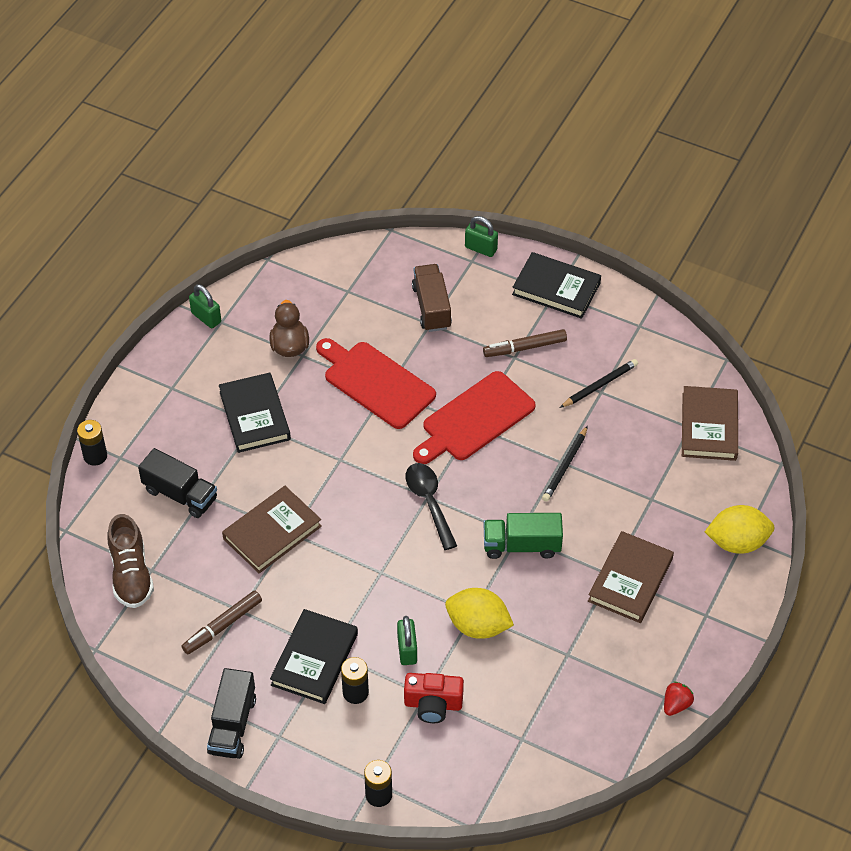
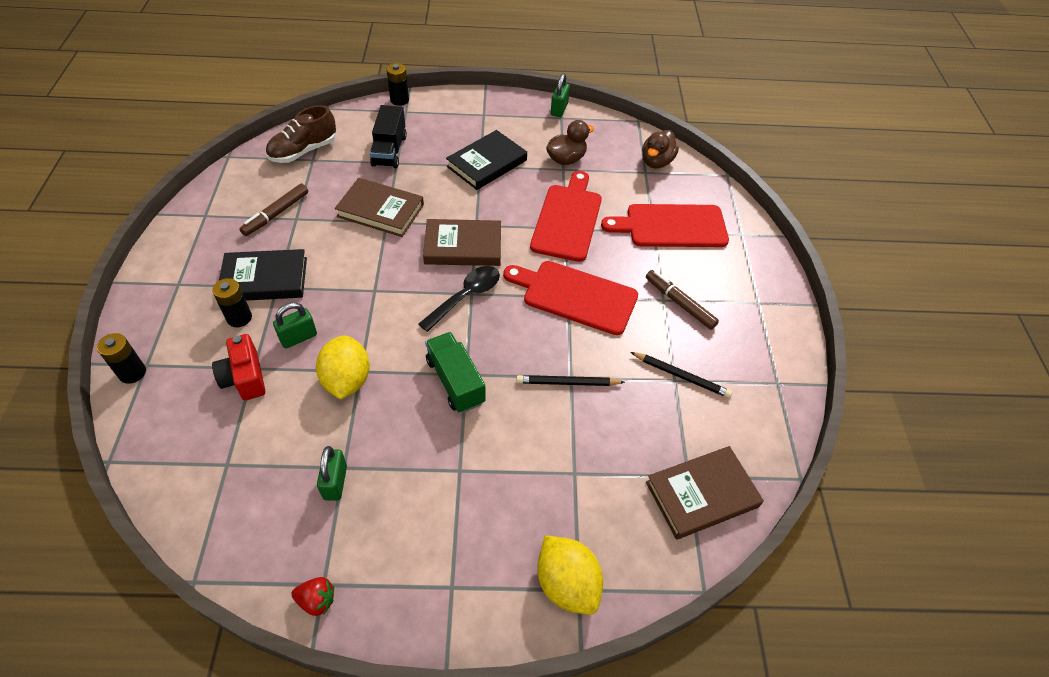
camera: 60 degrees right, 0 degrees up
(222, 626) = (276, 214): brown marker -> brown marker turned 75 degrees counterclockwise
(232, 725) = (181, 252): black truck -> none
(339, 275) = (656, 162): none -> brown duck
(431, 307) = (671, 226): brown truck -> red cutting board
(481, 248) = (759, 235): green padlock -> green padlock (335, 482)
(556, 288) = (764, 302): black book -> none
(630, 580) = (461, 491): brown book -> brown book (463, 246)

